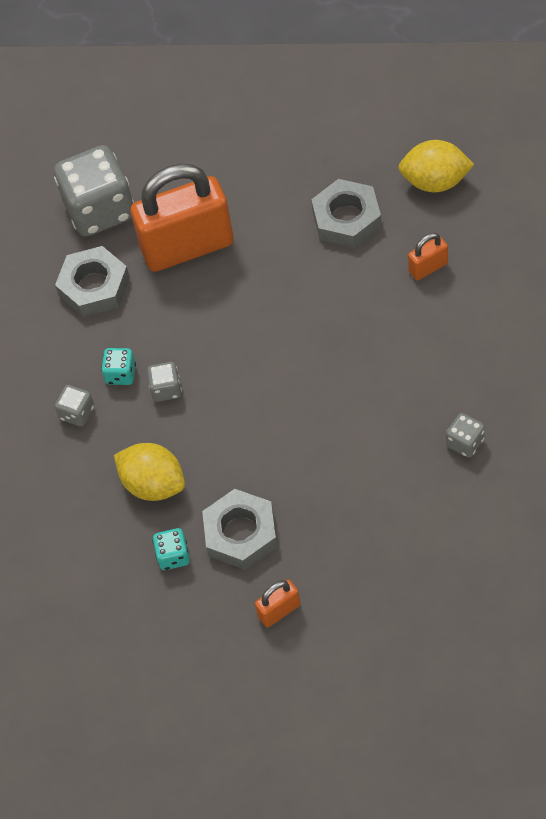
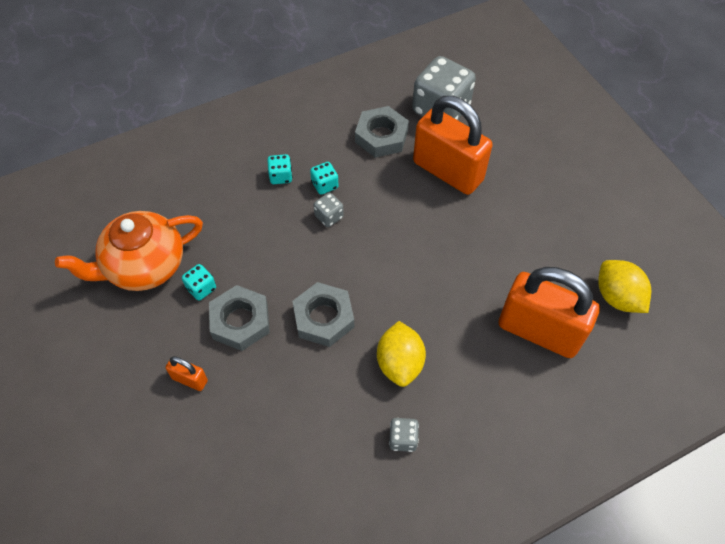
camera: 50 degrees right, 0 degrees up
(77, 413) = (280, 176): grey dice -> turquoise dice
(104, 604) = (144, 266): none -> orange teapot
(153, 484) = (251, 247): yellow lemon -> yellow lemon (400, 363)
(347, 219) = (541, 255): grey nut -> grey nut (323, 318)
(428, 267) = (539, 331): orange padlock -> orange padlock, size x2.37

